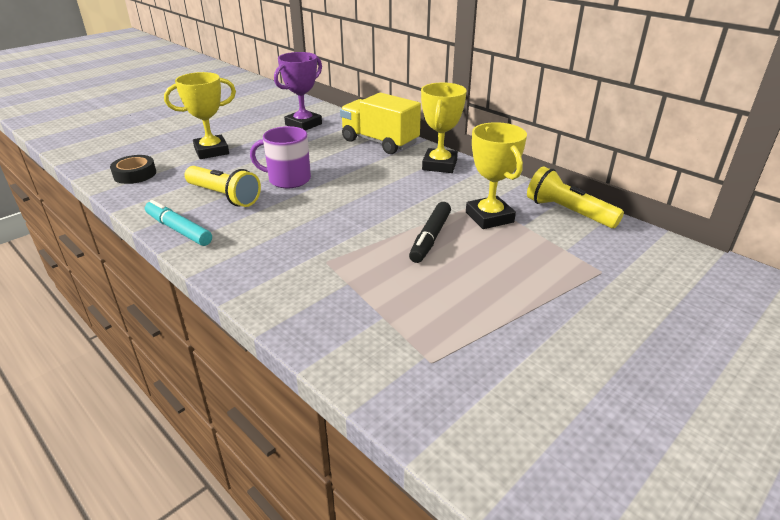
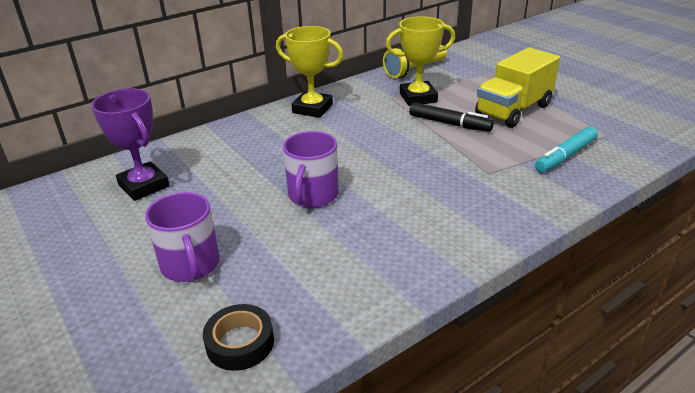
camera: 80 degrees left, 0 degrees up
(179, 229) = (423, 272): turquoise marker -> turquoise marker (565, 156)
(211, 151) = (191, 265): yellow trophy -> purple mug
(224, 196) = (344, 242): yellow flashlight -> none
(379, 142) = (238, 135): yellow truck -> yellow truck (513, 110)

